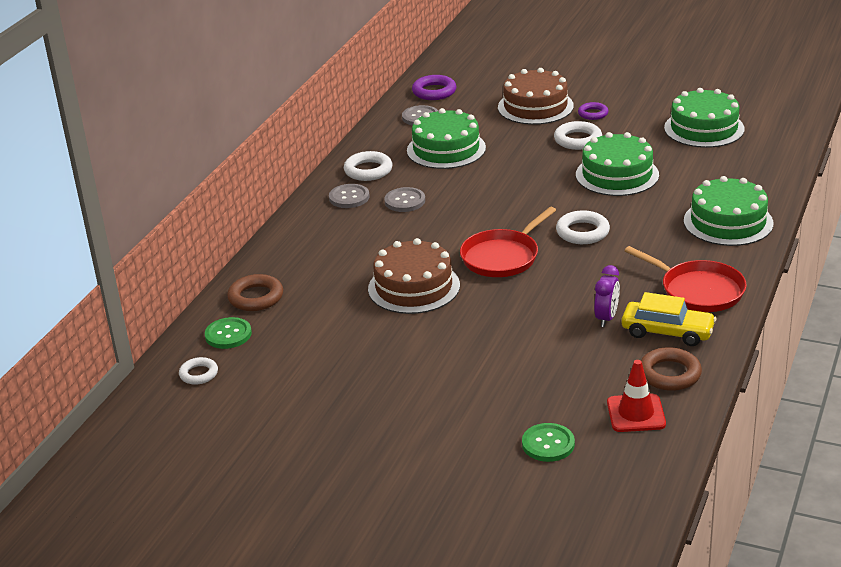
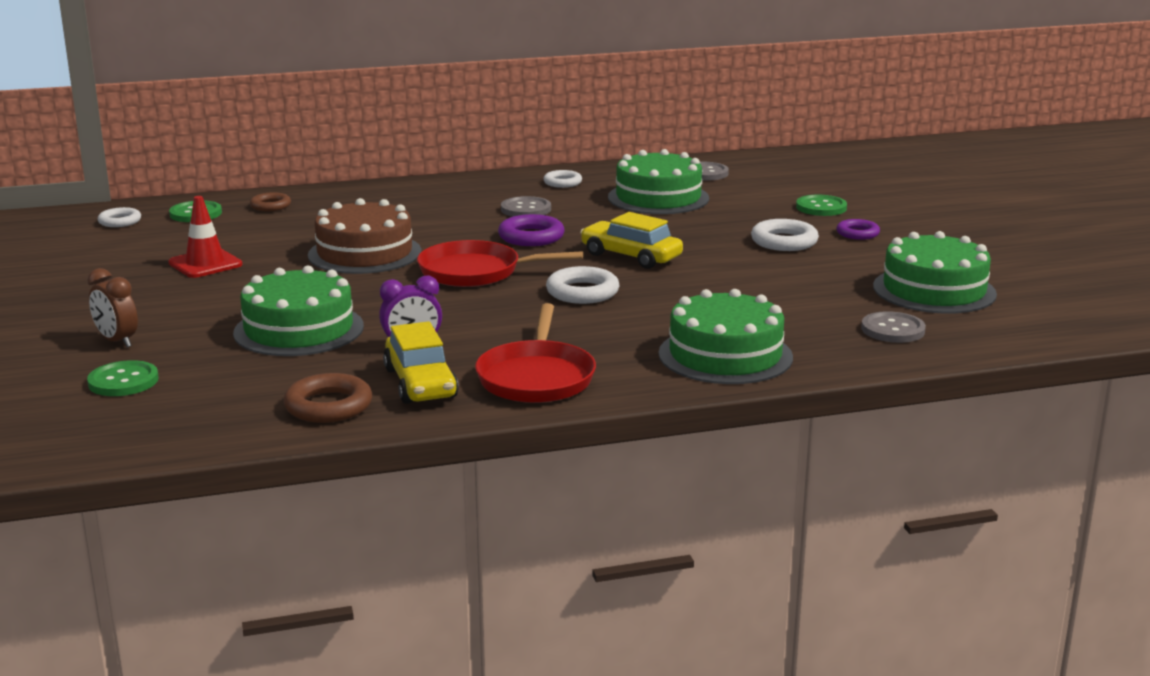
camera: 50 degrees right, 10 degrees down
(256, 297) = (270, 206): brown ring -> brown ring, size x0.65
(349, 197) = (499, 189): grey button -> grey button (893, 330)
(368, 170) = (562, 182): white ring -> white ring, size x0.65
(434, 92) = (768, 165): purple ring -> purple ring (531, 237)
(469, 431) = (117, 341): none -> brown clock
(535, 107) = (821, 207): brown cake -> green button
(541, 196) = (631, 256): none -> yellow car
(617, 175) = (739, 276): green cake -> green cake (299, 329)
(636, 413) = (225, 408): red traffic cone -> red traffic cone (205, 264)

